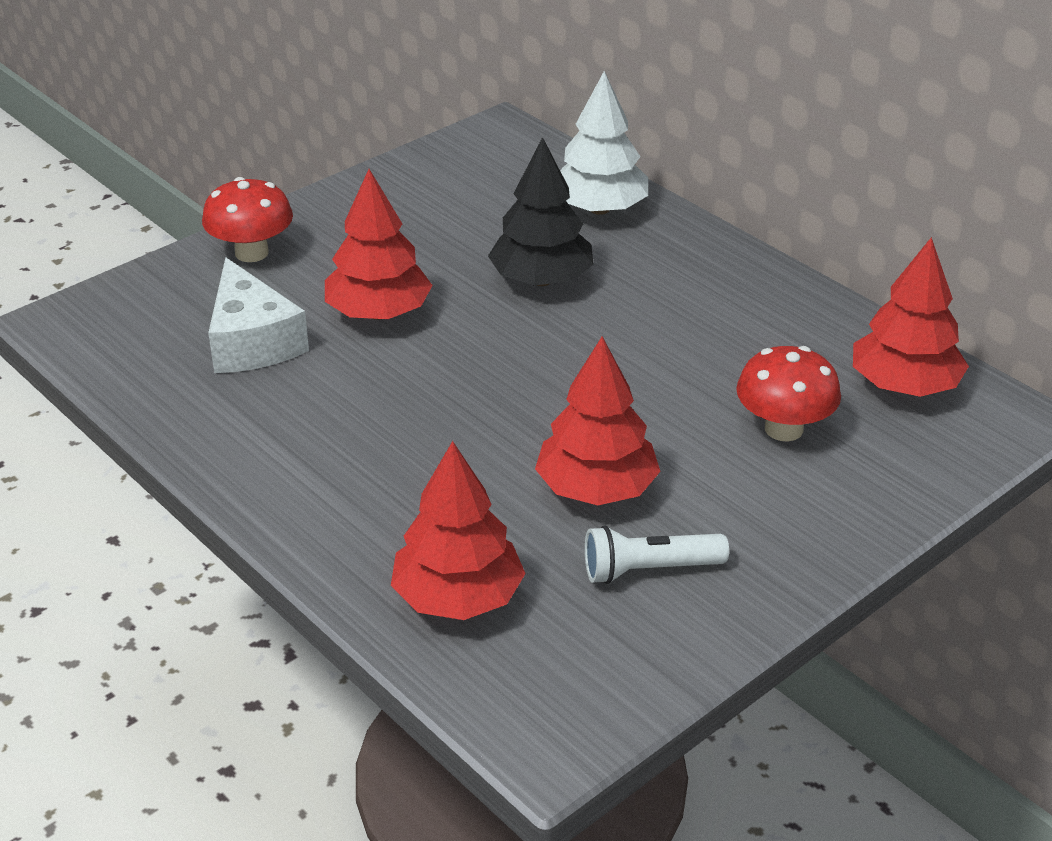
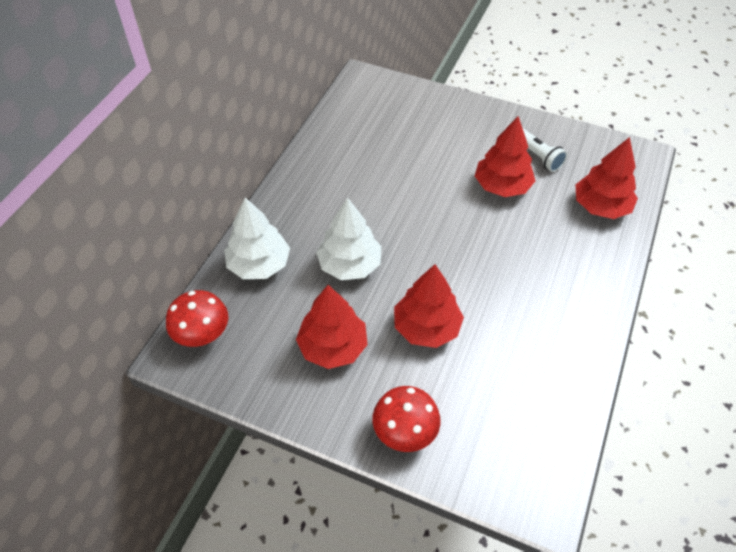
camera: 115 degrees left, 15 degrees up
(252, 341) = (492, 378): white cheese -> none
(541, 280) = (350, 265): black tree -> white tree
(783, 429) = (417, 139): red mushroom -> red mushroom (202, 334)
(904, 385) = (361, 111): red tree -> red tree (333, 347)

